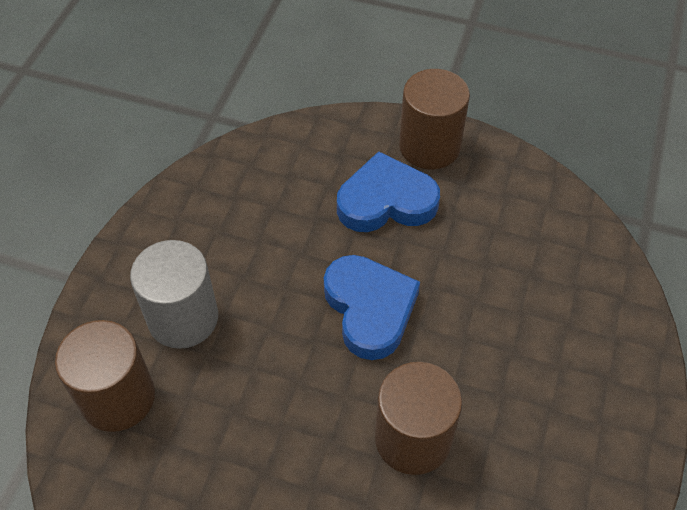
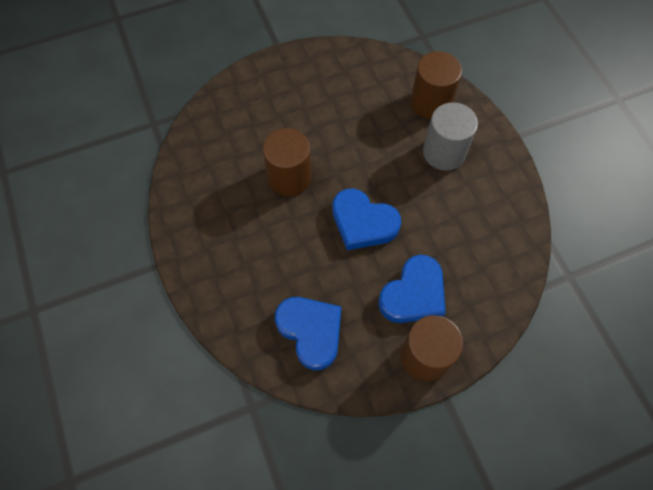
camera: 140 degrees right, 10 degrees up
(531, 241) = (311, 331): none -> blue heart

